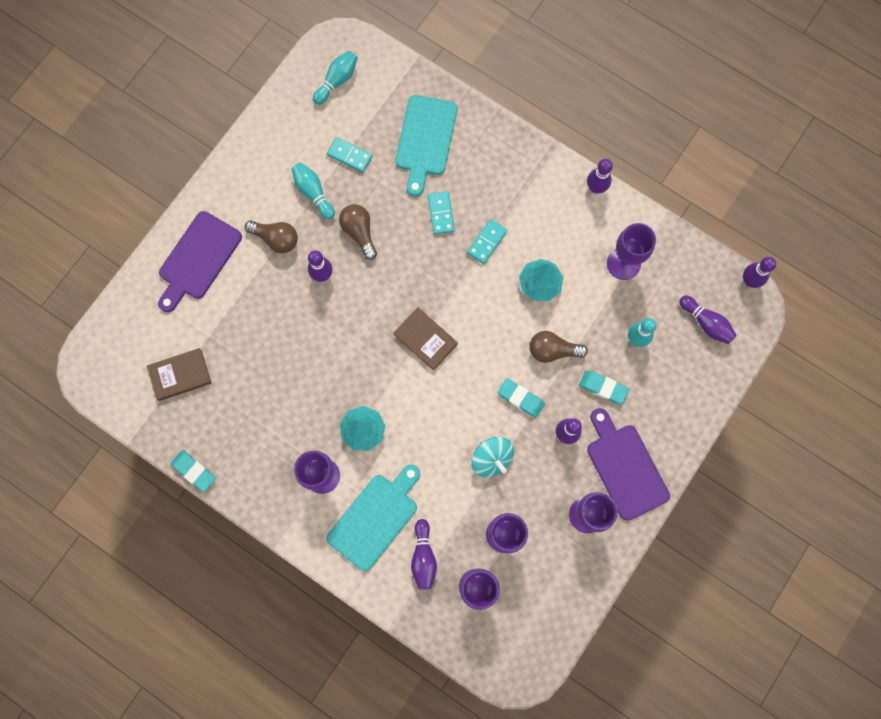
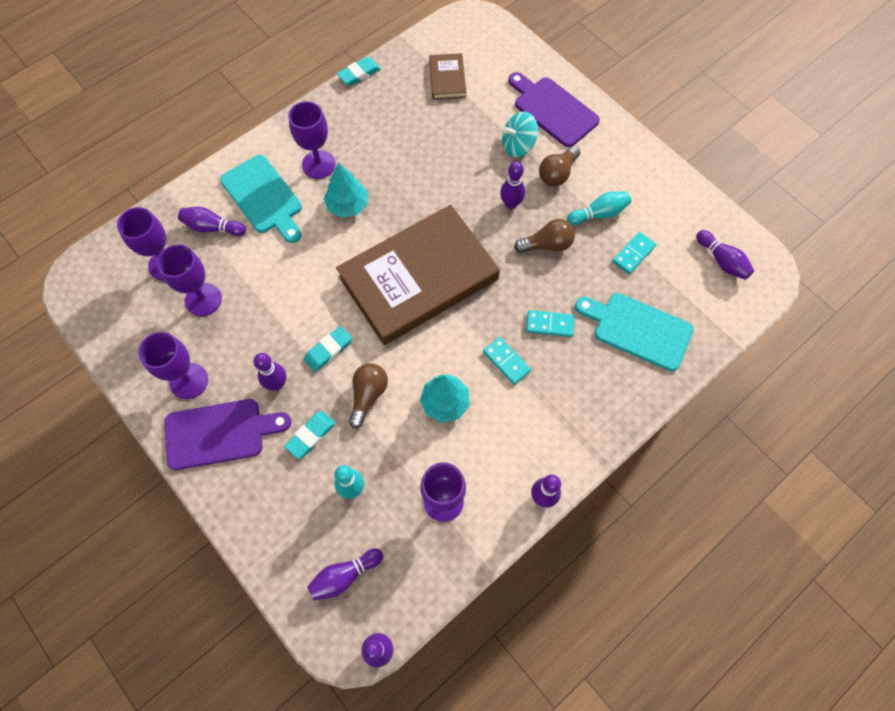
camera: 105 degrees right, 10 degrees down
(337, 81) = (722, 261): turquoise bowling pin -> purple bowling pin
(425, 339) = (418, 278): brown book -> brown book, size x2.38
(491, 458) = (279, 307): turquoise spinning top -> turquoise spinning top (518, 145)

